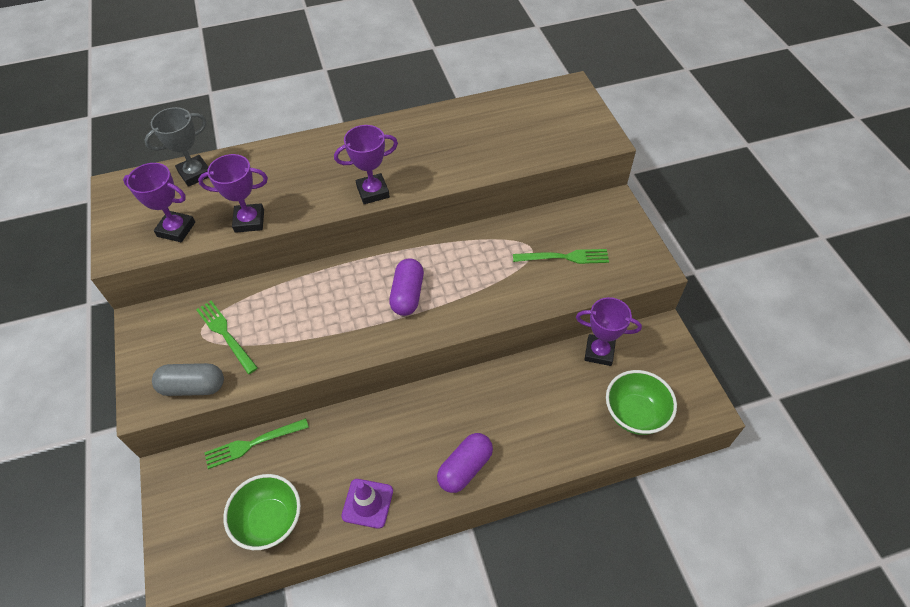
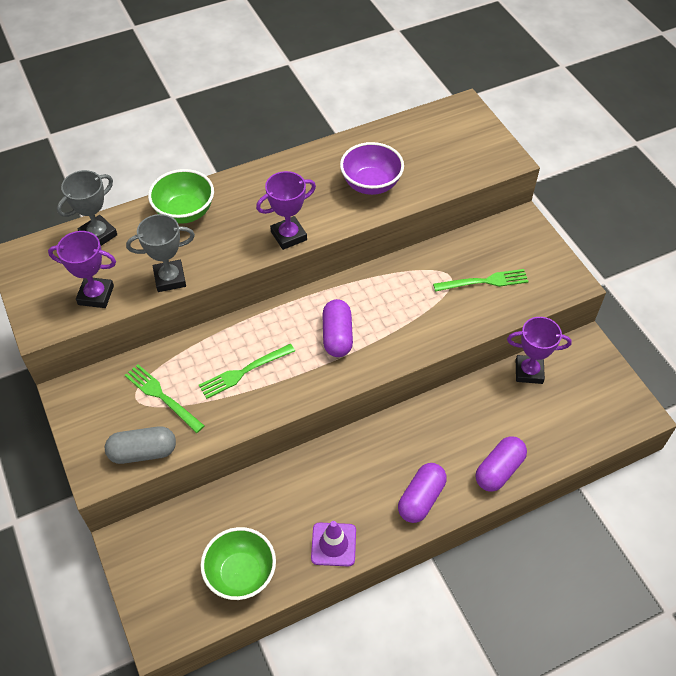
camera: 10 degrees left, 0 degrees up
(249, 221) = (170, 278): purple trophy -> grey trophy
(252, 444) = (204, 503): green fork -> green fork (243, 372)
(464, 151) = (371, 184): none -> purple bowl
(550, 449) = (499, 470): none -> purple capsule
(635, 414) = (573, 427): green bowl -> green bowl (185, 212)

